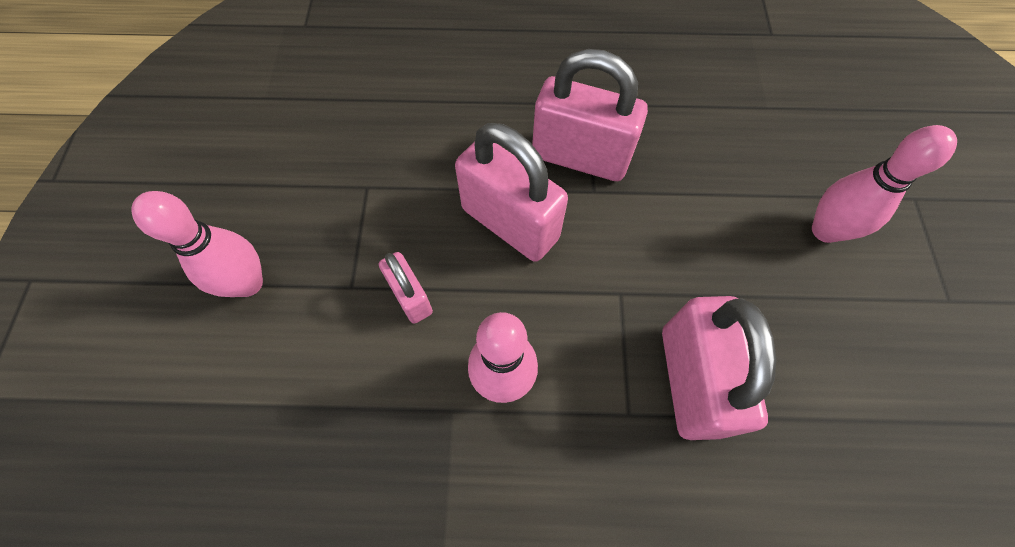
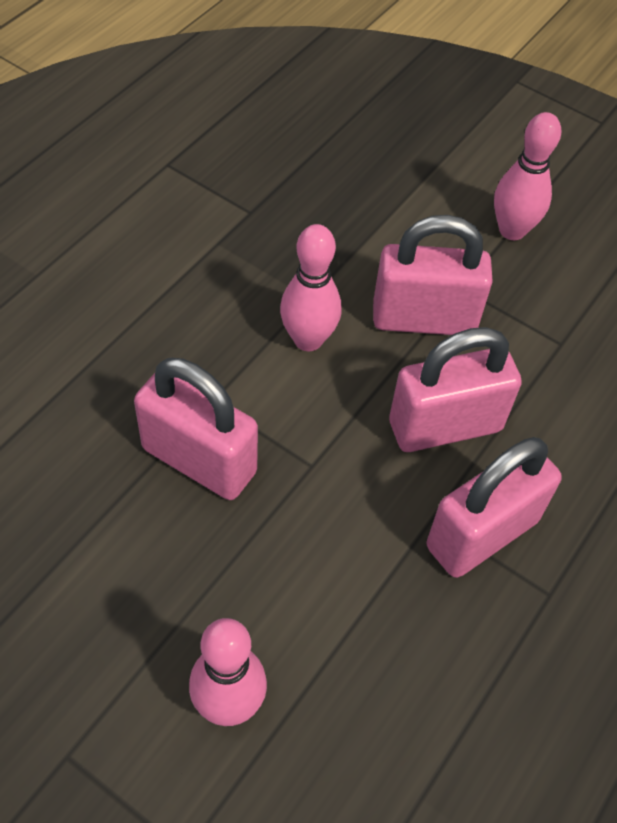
camera: 120 degrees right, 10 degrees down
(410, 297) = (424, 319): pink padlock -> pink padlock, size x1.86

